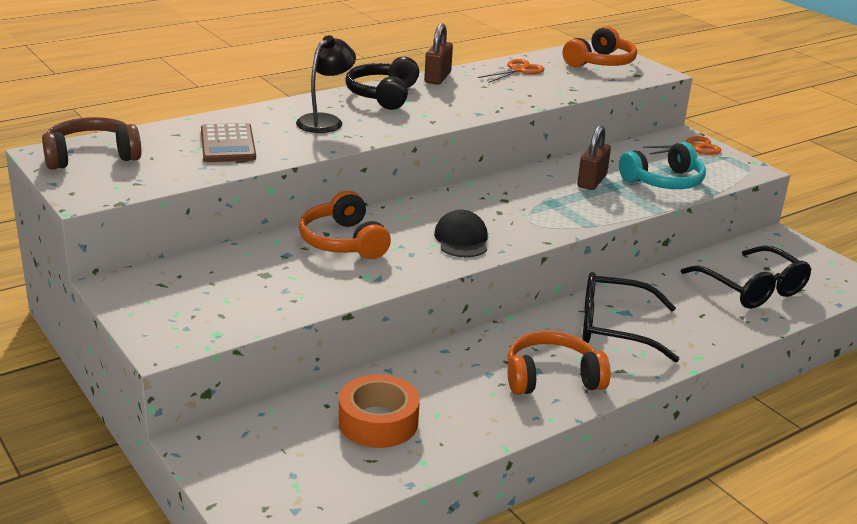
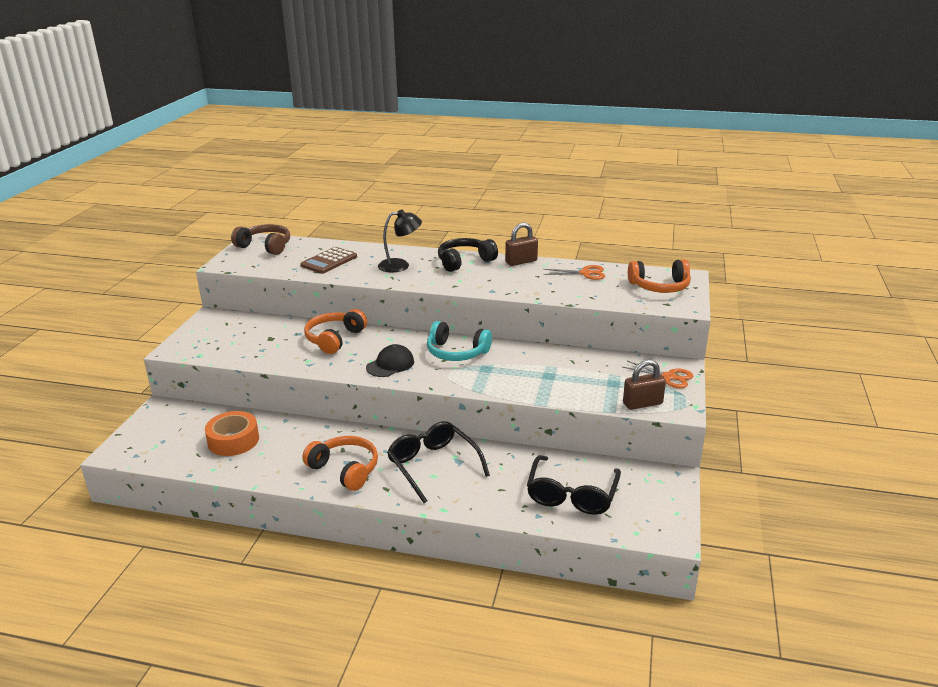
camera: 50 degrees right, 0 degrees up
(592, 181) = (541, 367): brown padlock -> brown padlock (642, 403)
(664, 181) = (590, 388): turquoise headphones -> turquoise headphones (456, 352)

